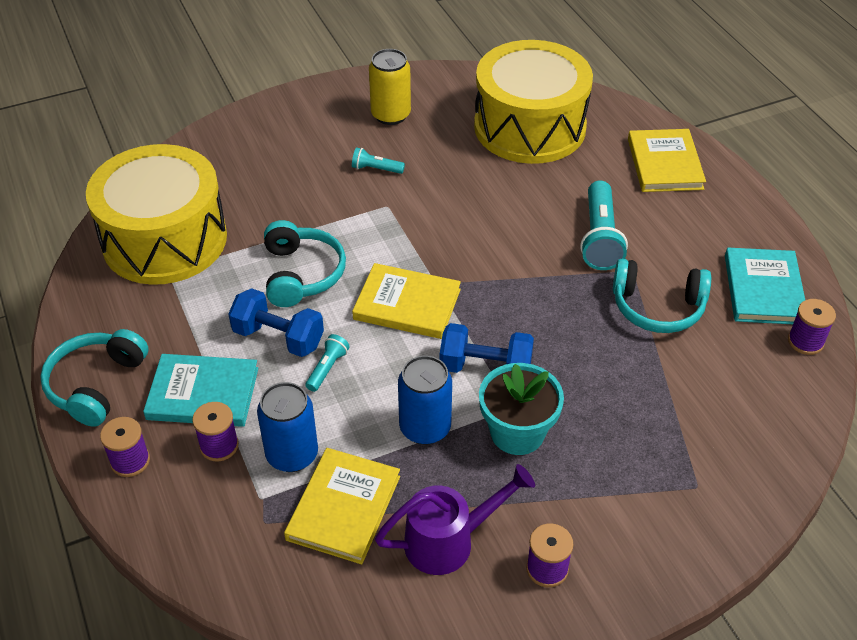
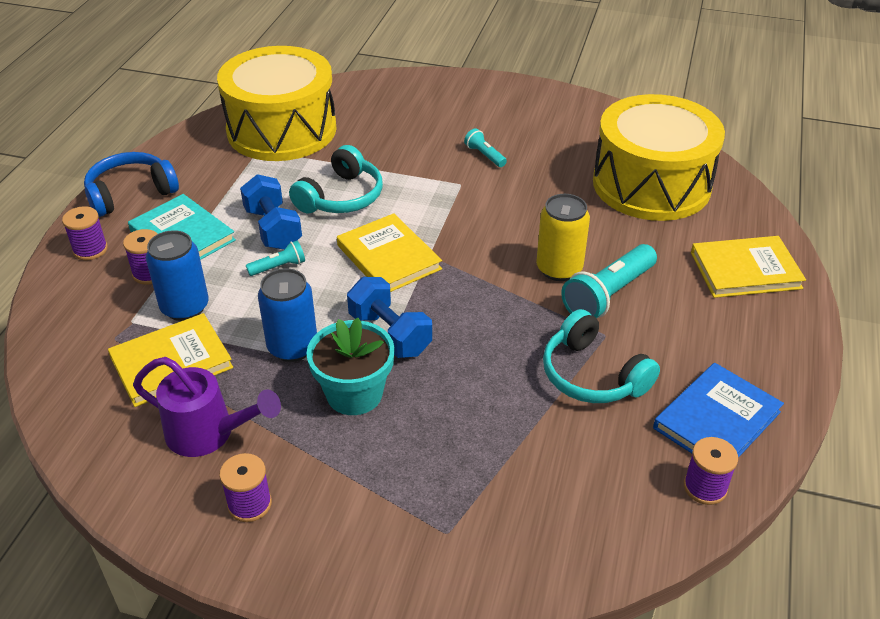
camera: 40 degrees right, 5 degrees down
(96, 384) = (131, 193): turquoise headphones -> blue headphones
(390, 115) = (544, 124): yellow can -> yellow can (559, 269)
(664, 164) = (745, 270): yellow book -> yellow book turned 45 degrees clockwise
(763, 289) = (716, 420): turquoise book -> blue book

